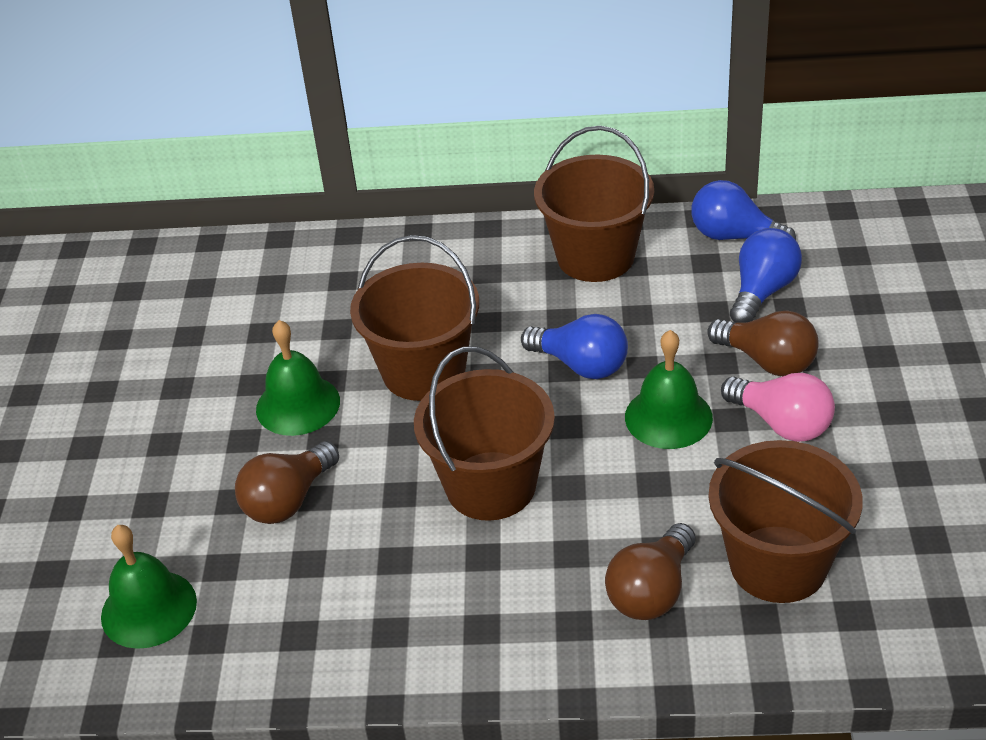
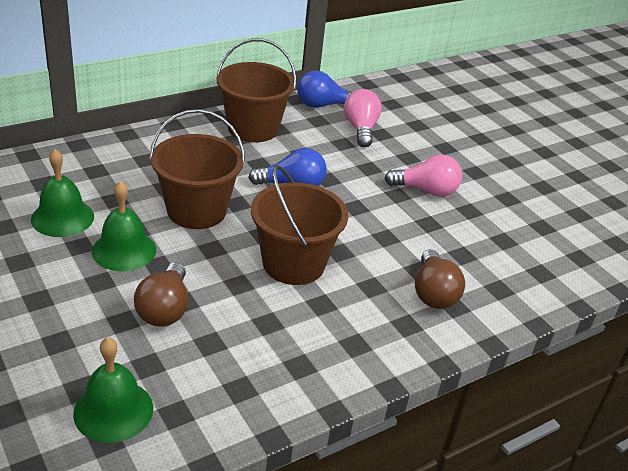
camera: 40 degrees left, 5 degrees down
(668, 417) = (364, 201): green bell -> green bell (62, 217)
(762, 291) = (360, 129): blue light bulb -> pink light bulb
(767, 361) = (392, 162): brown light bulb -> none
(778, 564) = (484, 259): brown bucket -> none

